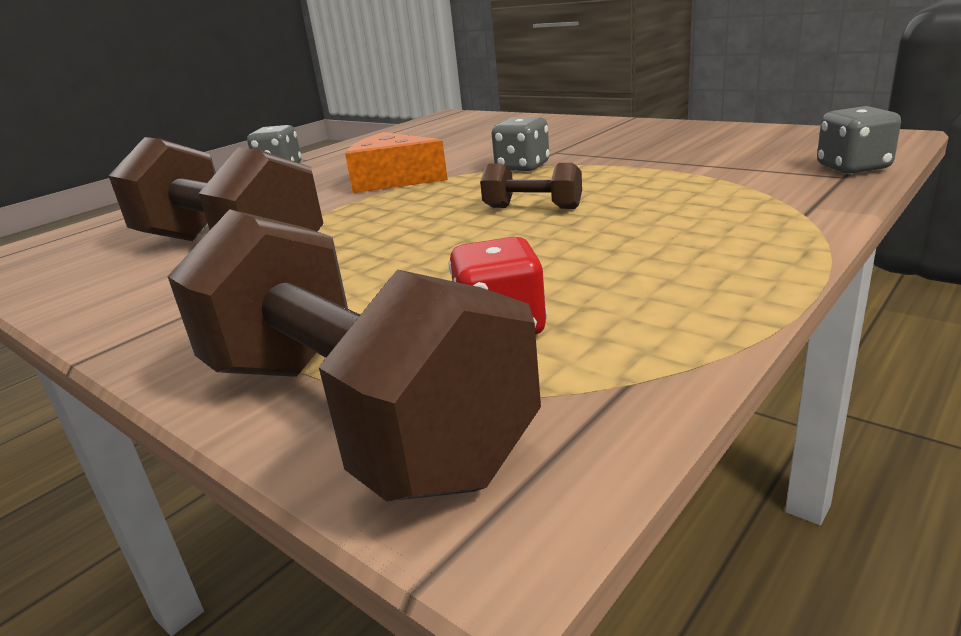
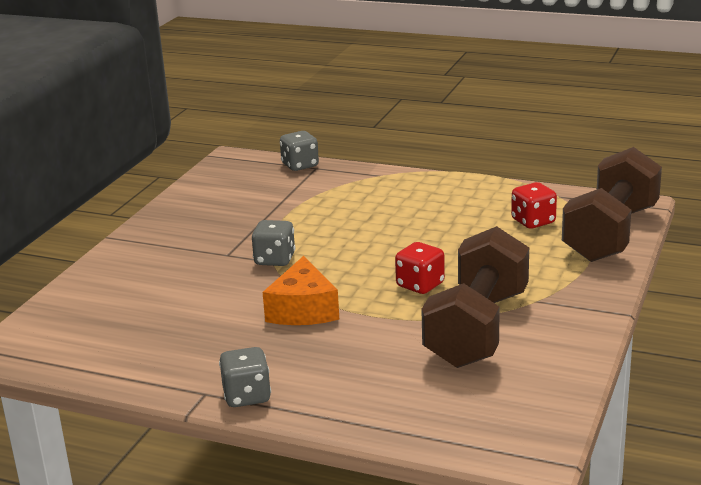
camera: 110 degrees left, 0 degrees up
(374, 227) = (420, 285): none -> red dice
(532, 208) = (375, 240): brown dumbbell -> none

